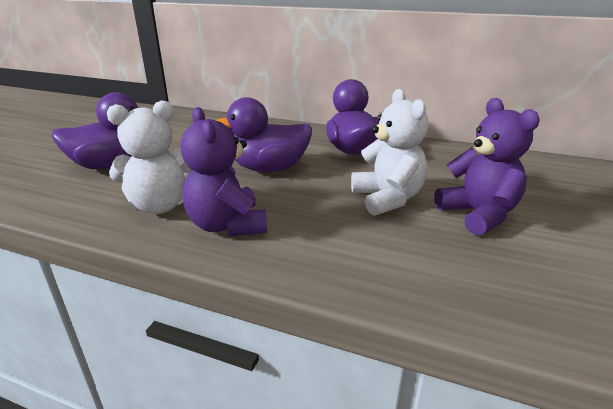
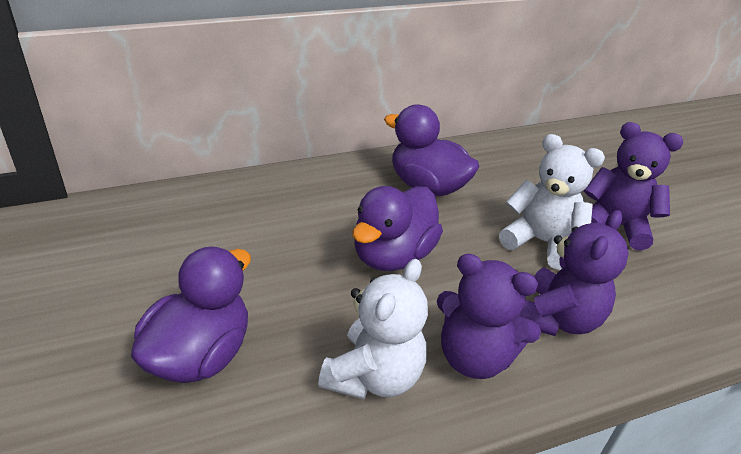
camera: 45 degrees left, 10 degrees up
(321, 236) = (557, 318): none -> purple teddy bear

